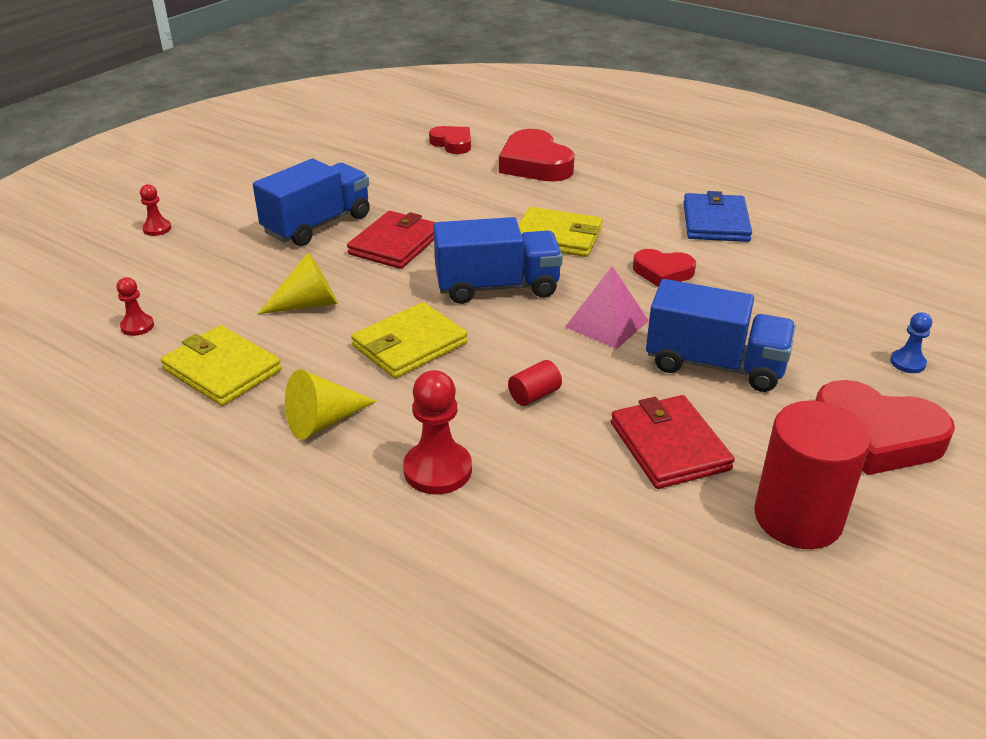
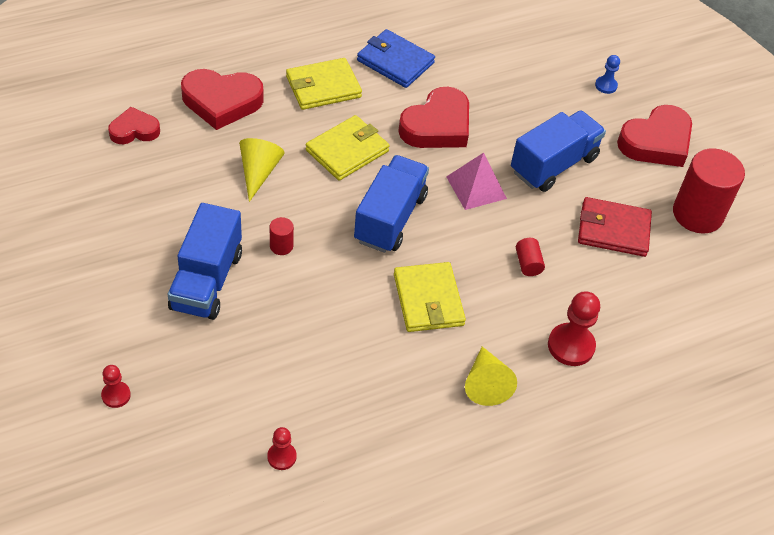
camera: 65 degrees left, 15 degrees up
(222, 370) = (384, 420): yellow wallet -> yellow wallet (323, 87)
(308, 304) = (330, 336): yellow cone -> yellow cone (259, 172)
(317, 225) = (206, 281): blue truck -> blue truck turned 150 degrees counterclockwise
(395, 244) = (281, 246): red wallet -> red cylinder
(662, 272) = (437, 126): red heart -> red heart, size x1.68

